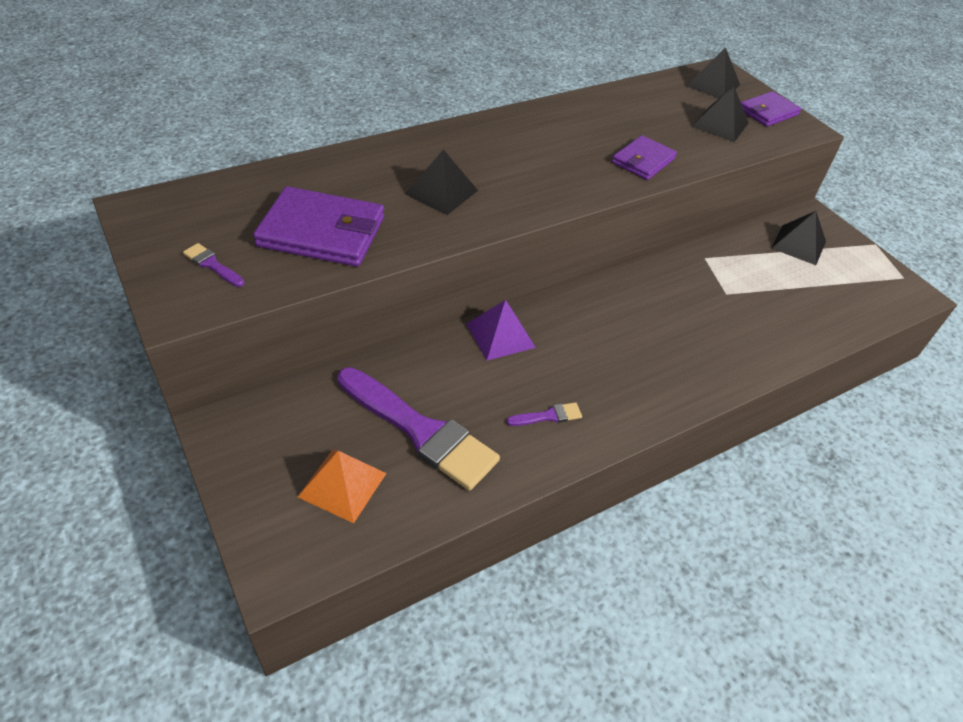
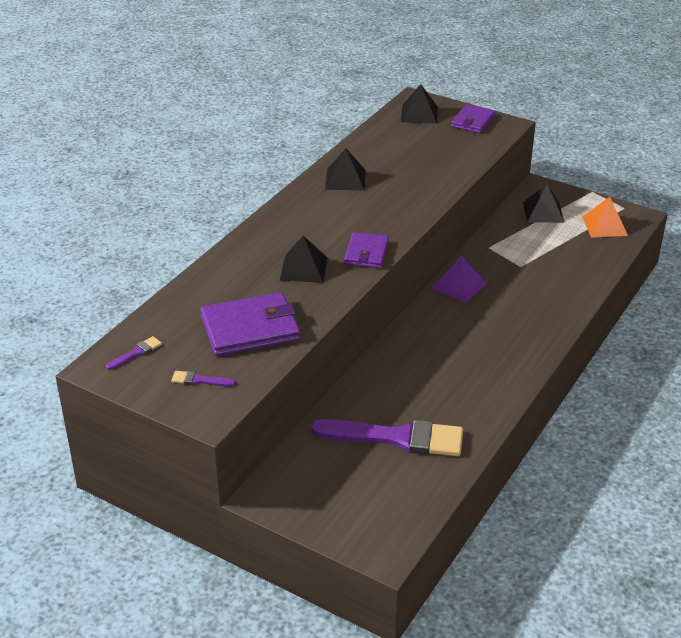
camera: 25 degrees left, 10 degrees down
(342, 484) = (377, 490): orange pyramid -> orange pyramid (604, 226)
(500, 335) = (395, 357): purple pyramid -> purple pyramid (459, 285)
(548, 416) = (470, 393): purple brush -> purple brush (136, 353)
(643, 161) = (419, 192): purple wallet -> purple wallet (366, 253)
(720, 124) = (448, 144): black pyramid -> black pyramid (345, 179)

